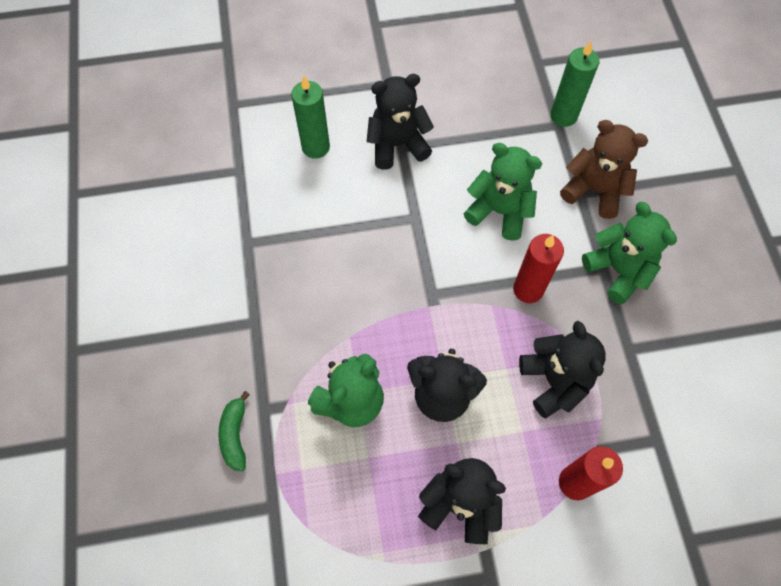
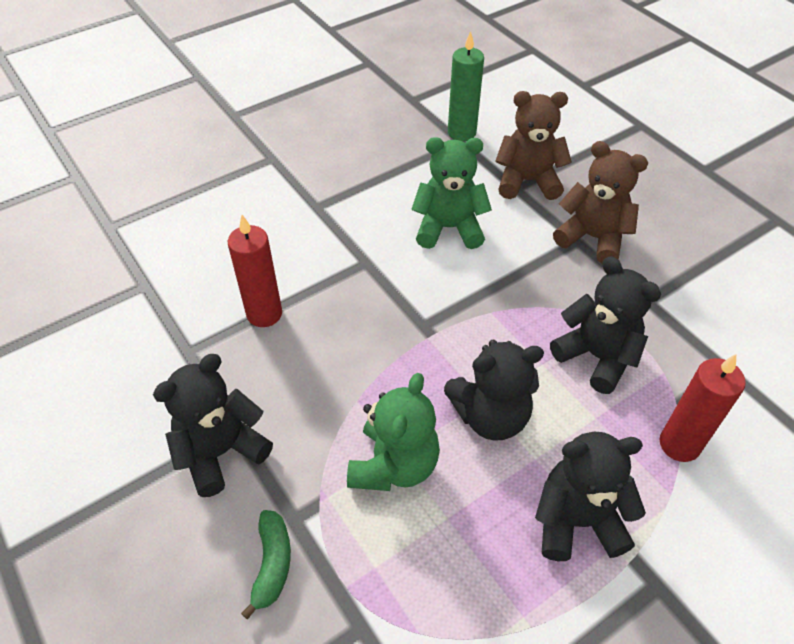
camera: 25 degrees left, 15 degrees down
(235, 435) = (272, 564): green banana -> green banana turned 150 degrees counterclockwise
(316, 147) = (224, 236): green candle -> none
(397, 145) = (312, 206): black teddy bear -> black teddy bear (221, 452)
(528, 289) = (518, 285): red candle -> red candle (264, 314)
(618, 270) = (592, 238): green teddy bear -> brown teddy bear

